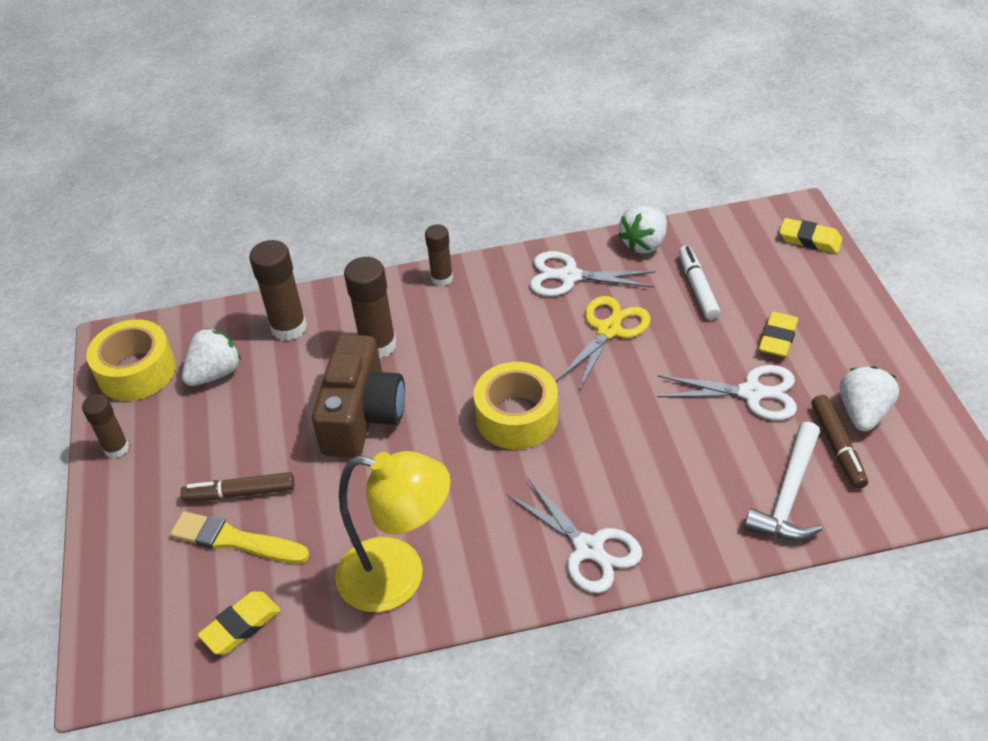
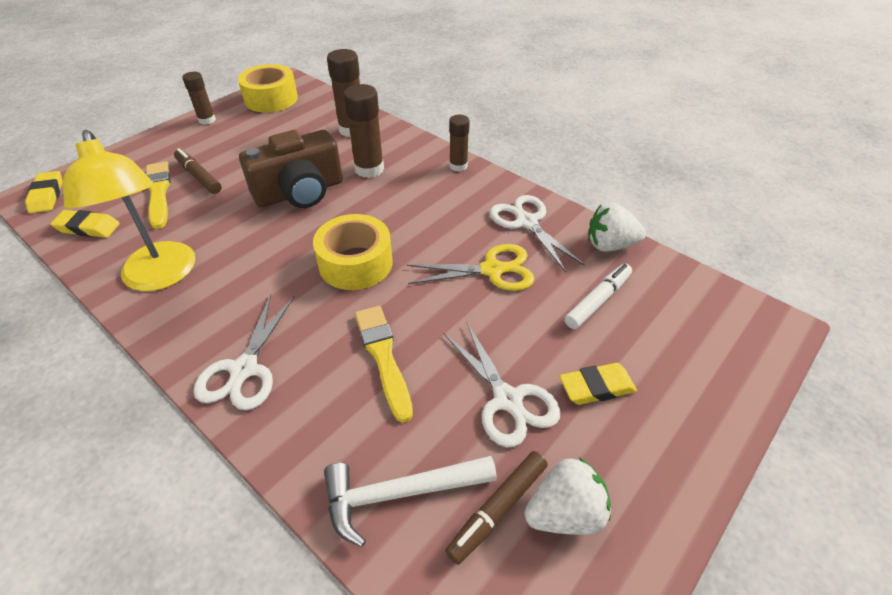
camera: 50 degrees right, 0 degrees up
(215, 373) = (291, 123): white strawberry -> none
(650, 447) = (383, 357): none -> yellow brush
(809, 240) = (752, 351): yellow eraser -> yellow eraser (47, 195)

